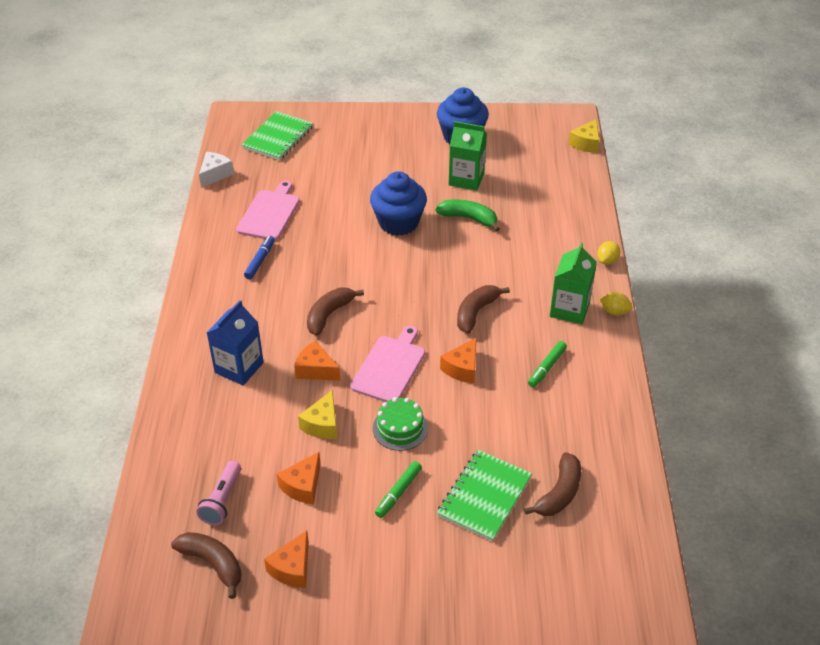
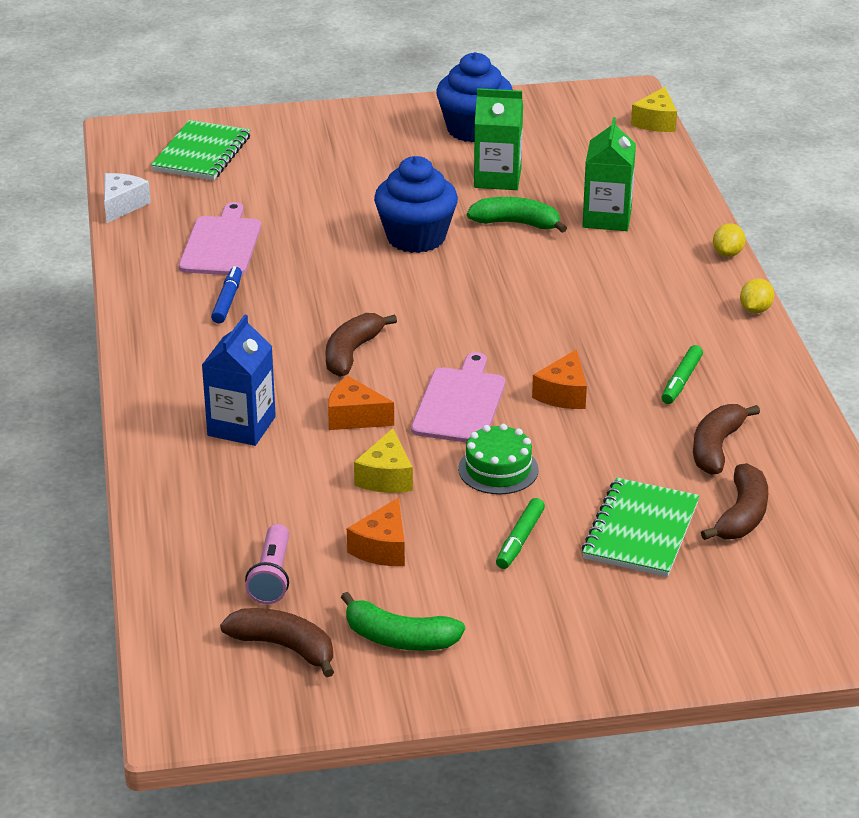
camera: 10 degrees left, 10 degrees down
(292, 568) = (399, 639): orange cheese -> green banana
(476, 312) = (562, 329): brown banana -> brown banana (716, 447)
(569, 309) = (692, 313): green carton -> green carton (607, 218)
(614, 312) = (755, 310): yellow lemon -> yellow lemon turned 75 degrees counterclockwise

